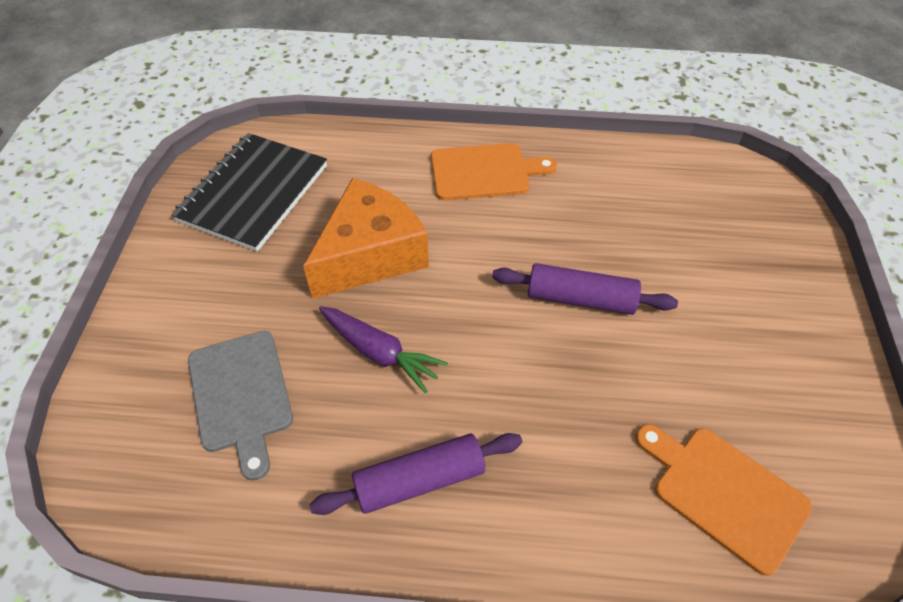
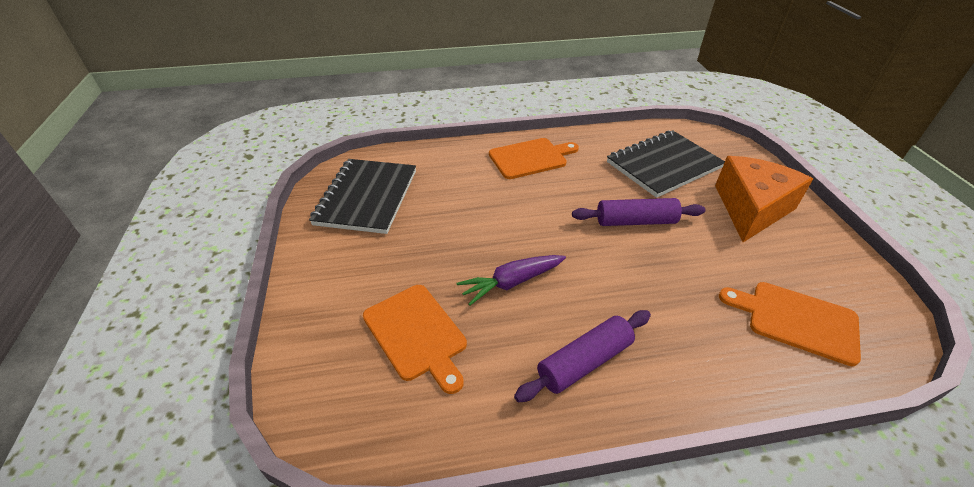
camera: 15 degrees left, 10 degrees down
(241, 395) = (416, 334): grey cutting board -> orange cutting board
(370, 255) = (474, 221): orange cheese -> orange cheese (751, 209)
(379, 353) = (511, 282): purple carrot -> purple carrot turned 135 degrees clockwise
(665, 218) = (663, 165): none -> black notebook

